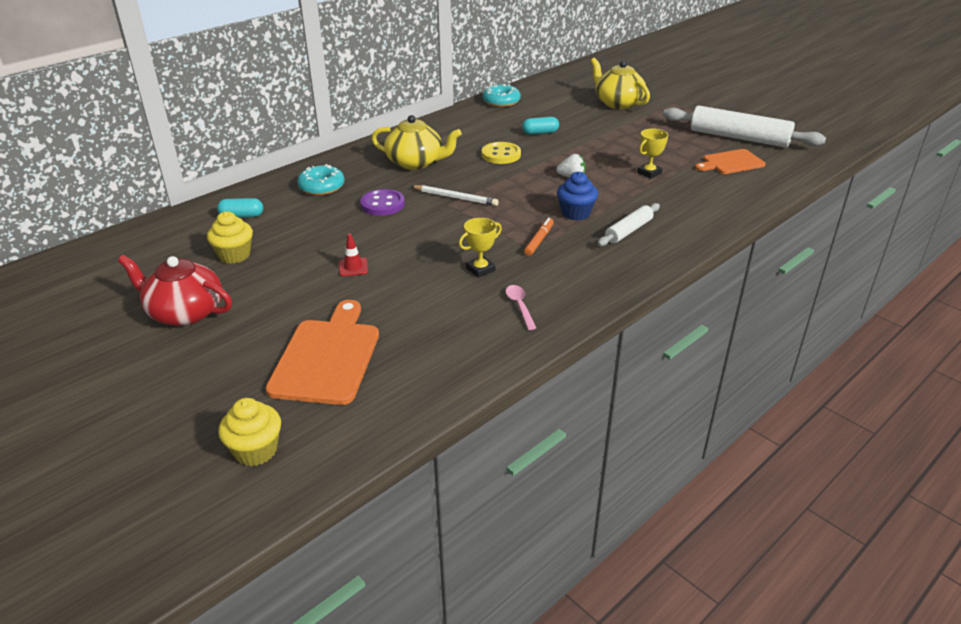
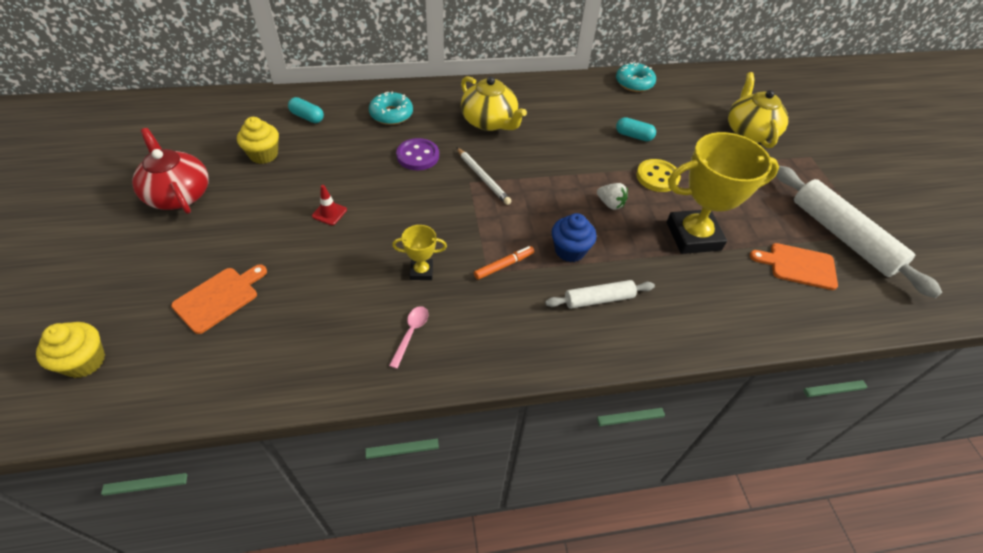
camera: 30 degrees right, 15 degrees up
(327, 357) = (219, 298): orange cutting board -> orange cutting board, size x0.64
(501, 155) = (571, 146): yellow button -> yellow button (657, 177)
(649, 173) = (693, 236): yellow trophy -> yellow trophy, size x2.17

